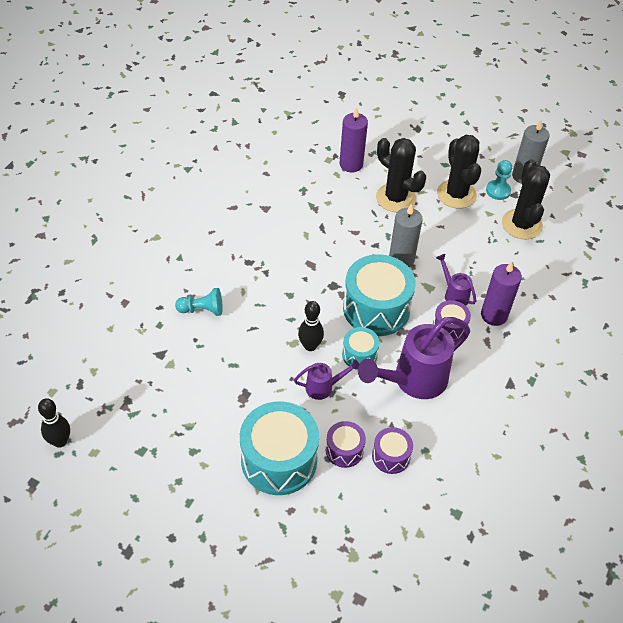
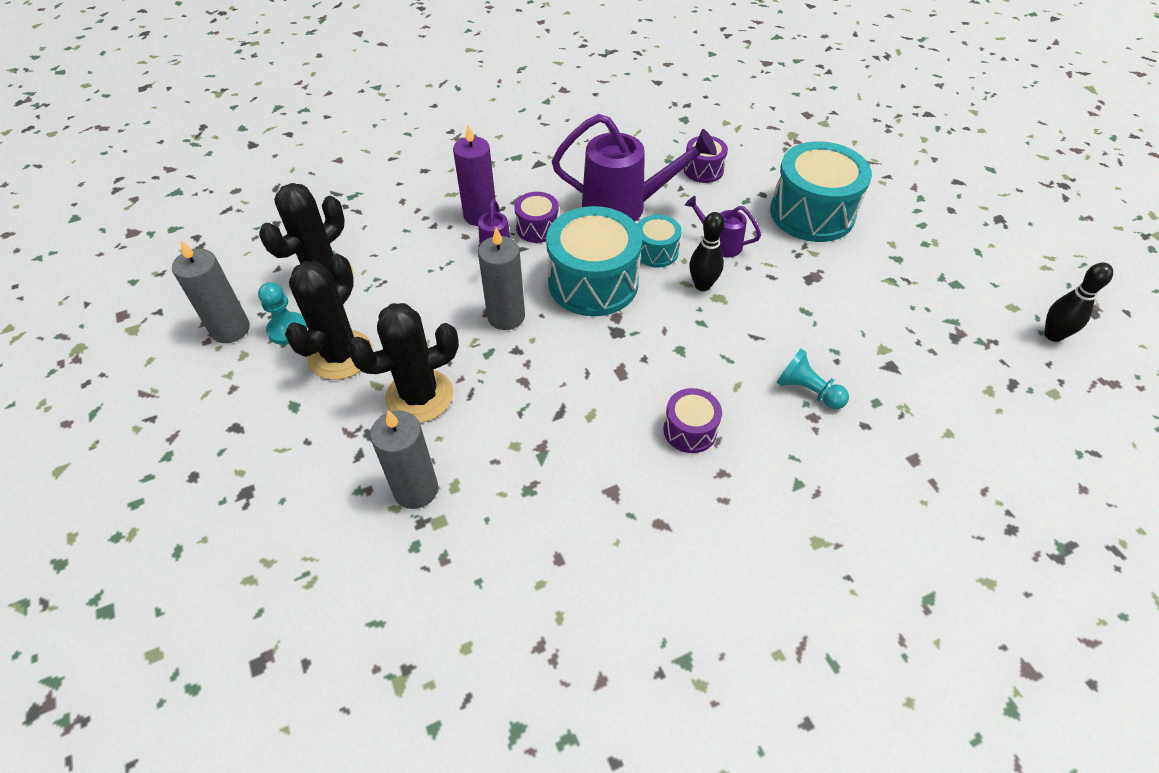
camera: 140 degrees left, 0 degrees up
(344, 450) = (742, 192): purple drum -> purple drum (690, 430)
(351, 164) = (416, 489): purple candle -> grey candle
(395, 198) = (419, 396): black cactus -> black cactus turned 75 degrees clockwise

